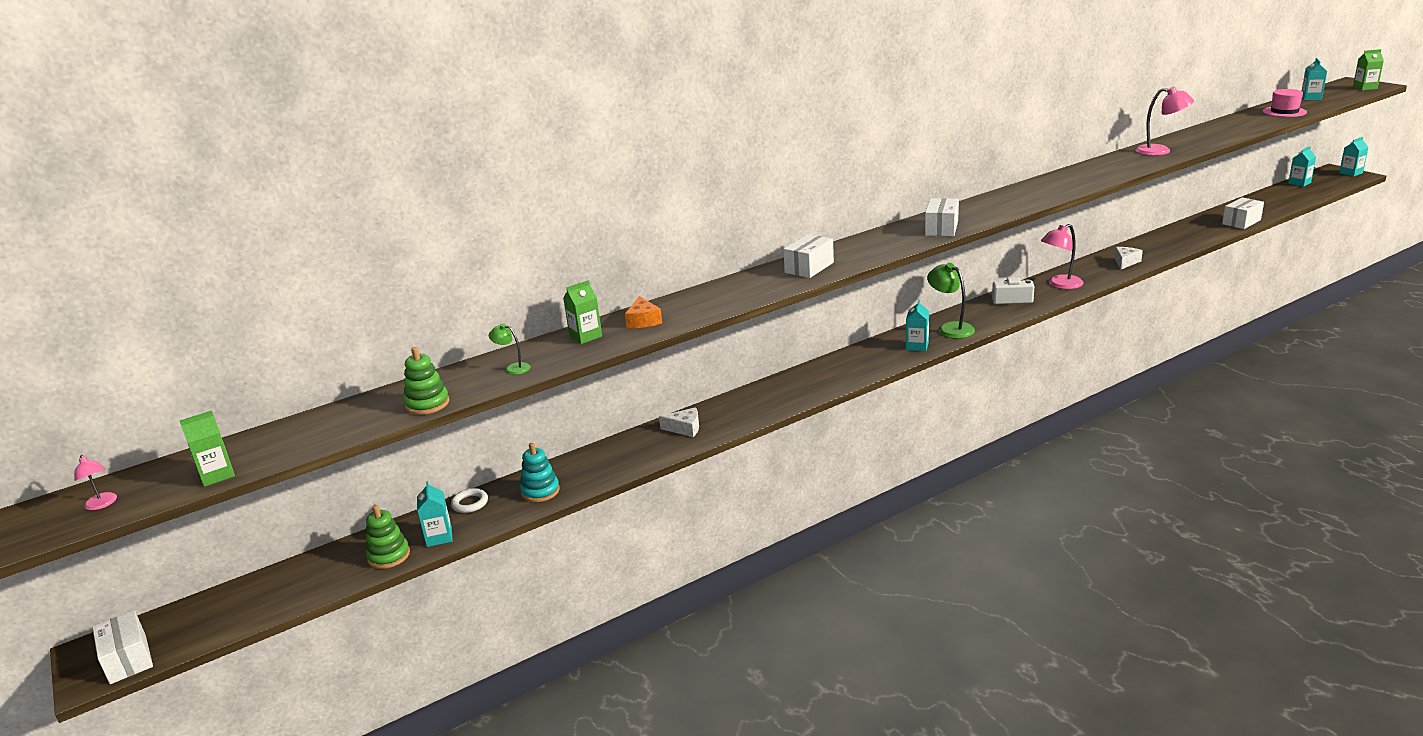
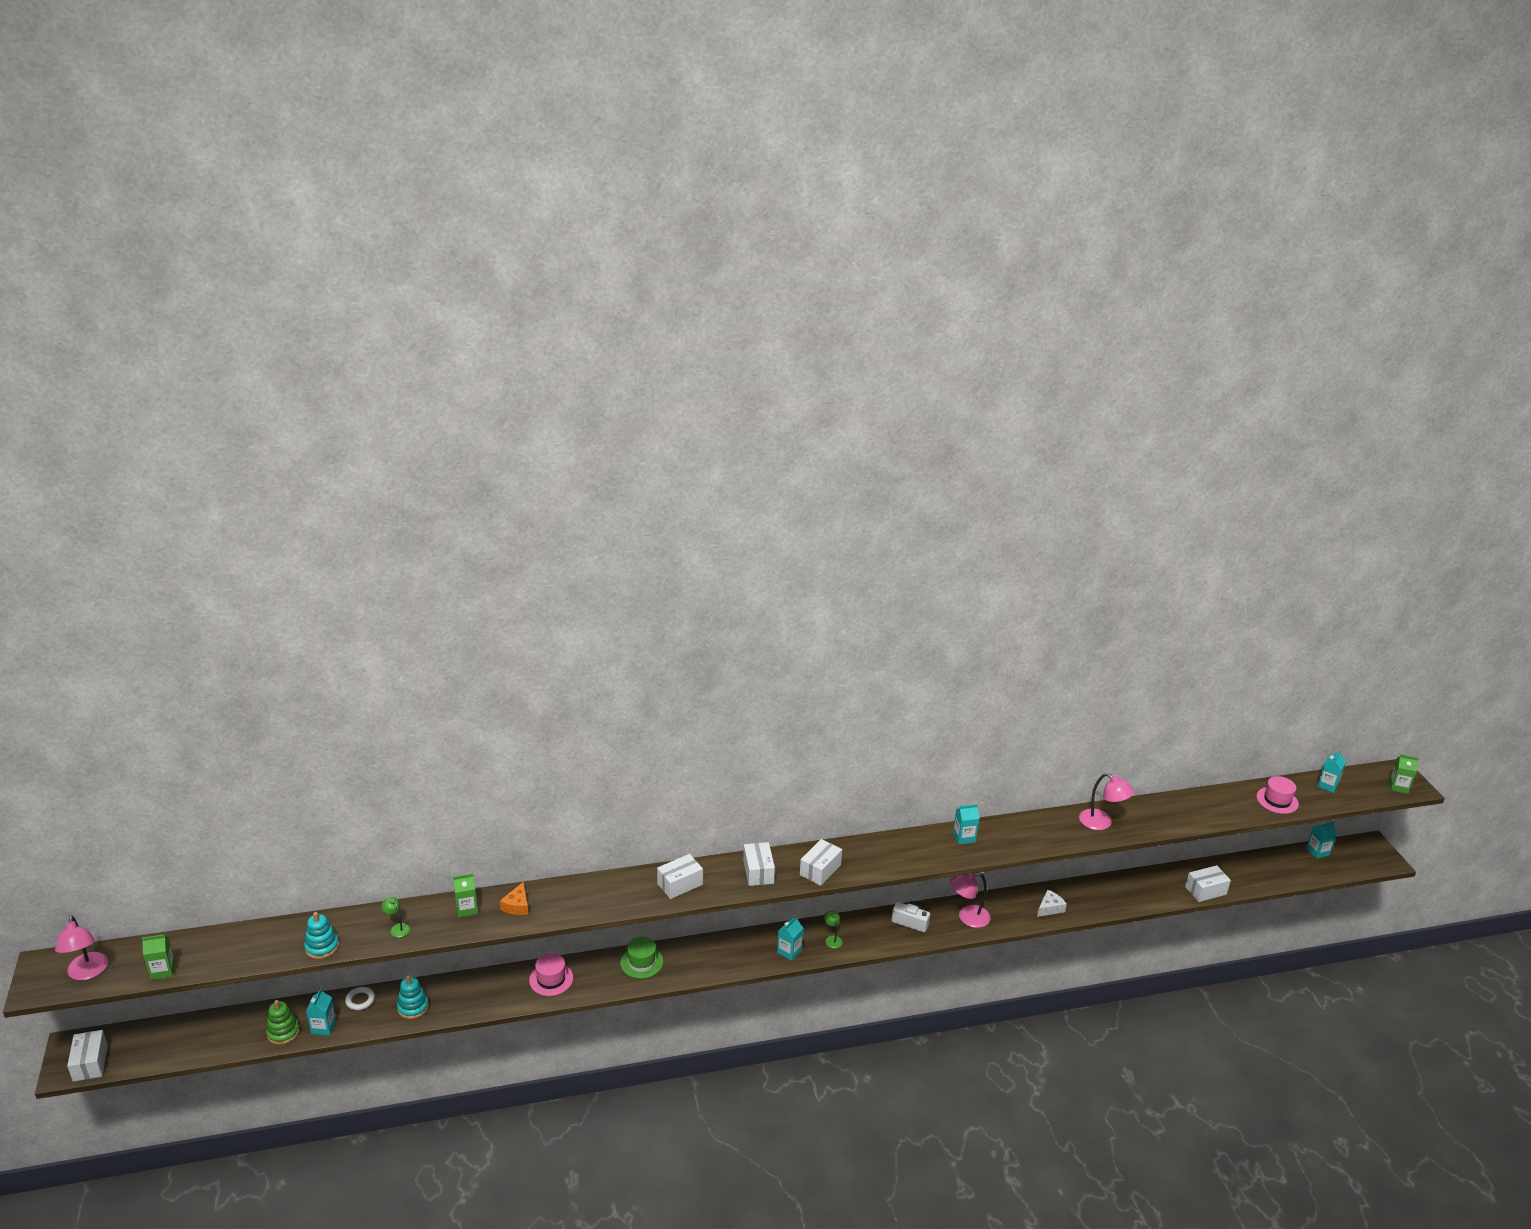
camera: 15 degrees right, 5 degrees up
(102, 504) = (87, 972): pink lamp -> pink lamp, size x1.86
(427, 404) = (322, 947): green stacking toy -> turquoise stacking toy
(685, 428) = (551, 979): white cheese -> pink hat
(773, 391) = (641, 962): none -> green hat
(881, 243) = (758, 872): none -> white box
(950, 328) = (832, 939): green lamp -> green lamp, size x0.54
(1350, 173) = (1383, 855): turquoise carton -> turquoise carton (964, 837)

